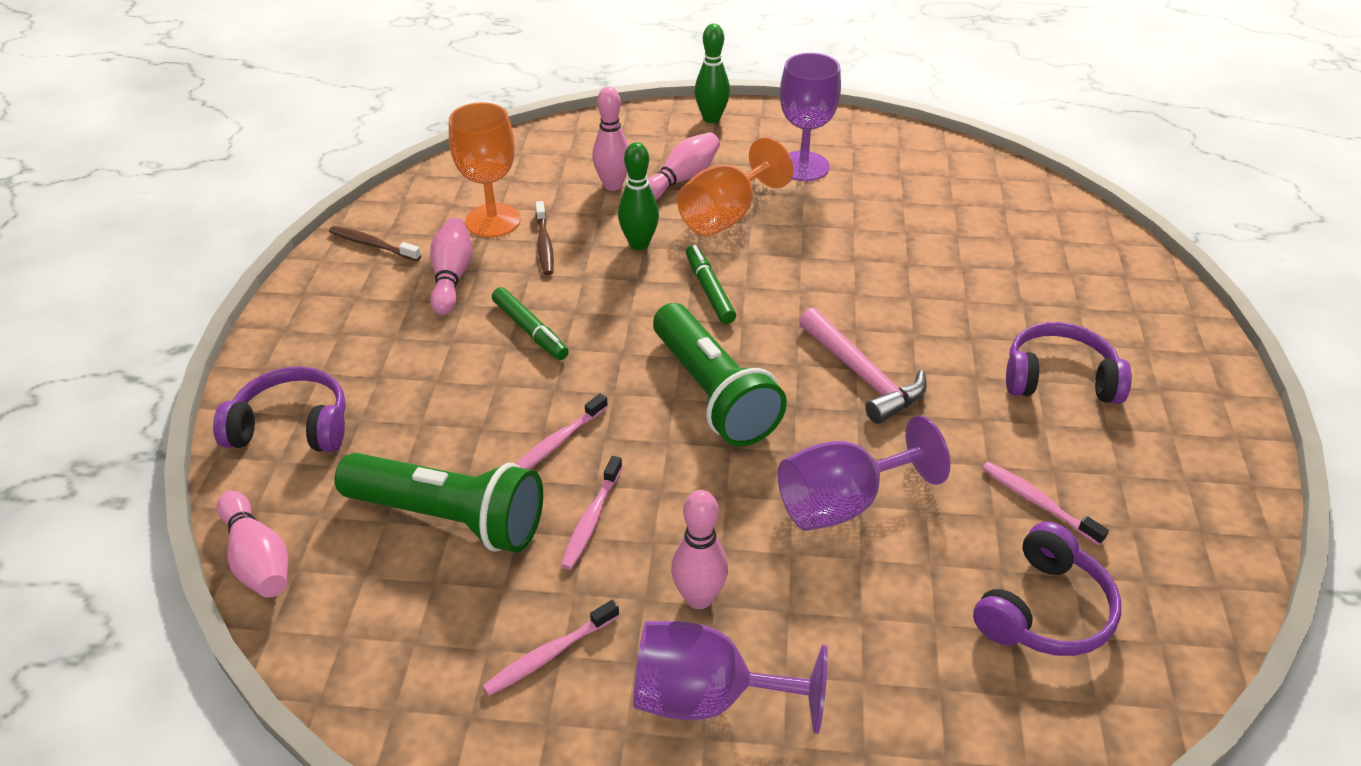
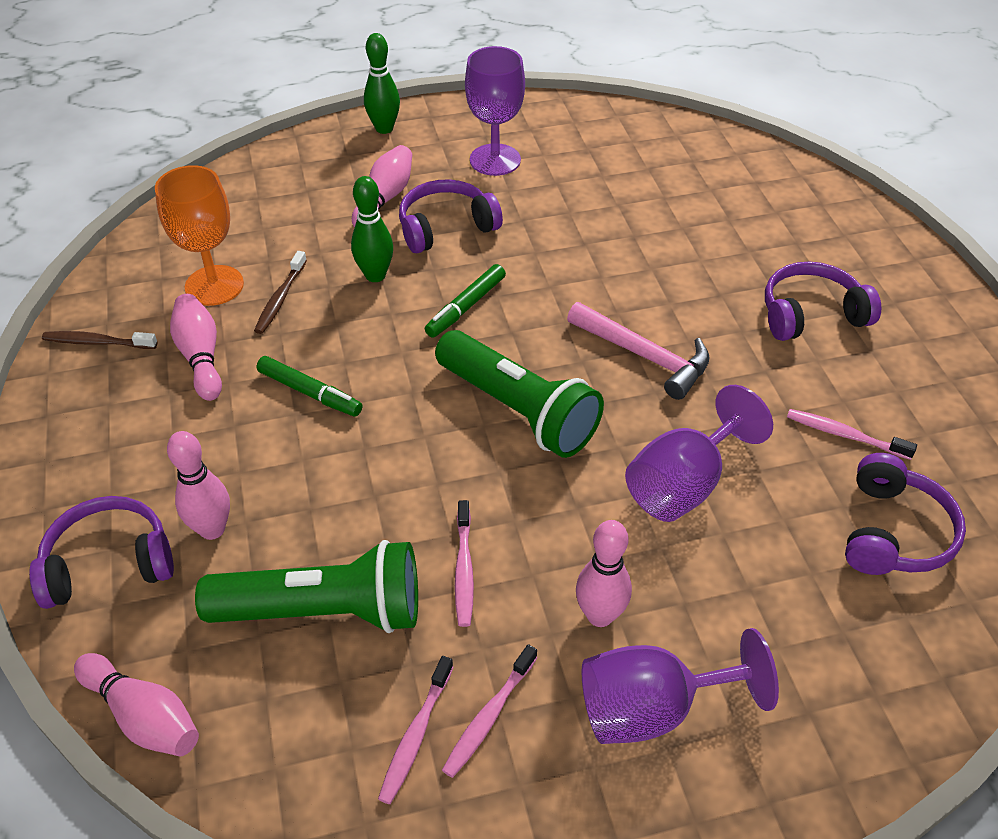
camera: 20 degrees left, 5 degrees up
(544, 244) = (280, 298): brown toothbrush -> brown toothbrush turned 45 degrees clockwise
(557, 442) = (393, 502): pink toothbrush -> pink toothbrush (416, 735)
(613, 185) = (320, 220): pink bowling pin -> pink bowling pin (212, 529)
(709, 290) = (466, 307): green marker -> green marker turned 105 degrees counterclockwise
(726, 216) = (446, 227): orange goblet -> purple headphones

